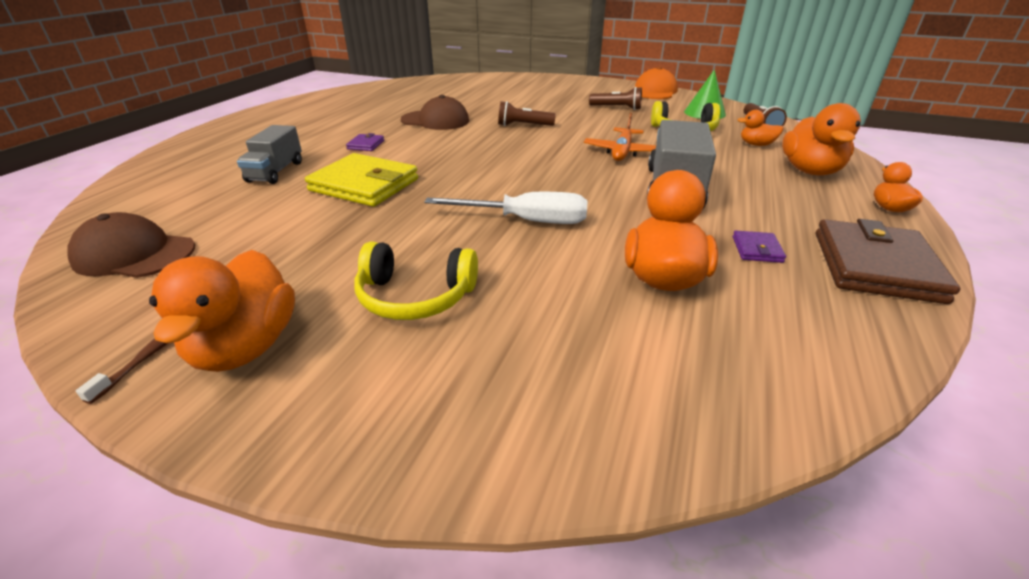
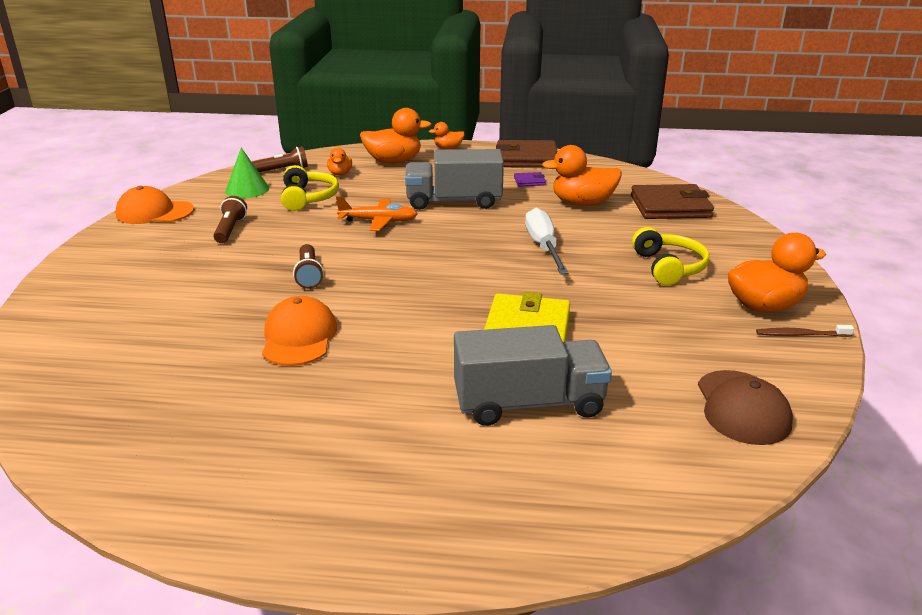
camera: 105 degrees left, 5 degrees down
(275, 172) = (529, 403): grey truck -> grey truck, size x1.60
(366, 145) = (412, 365): purple wallet -> none
(435, 120) = (299, 337): brown cap -> orange cap
(641, 376) = (670, 206): none -> brown wallet

